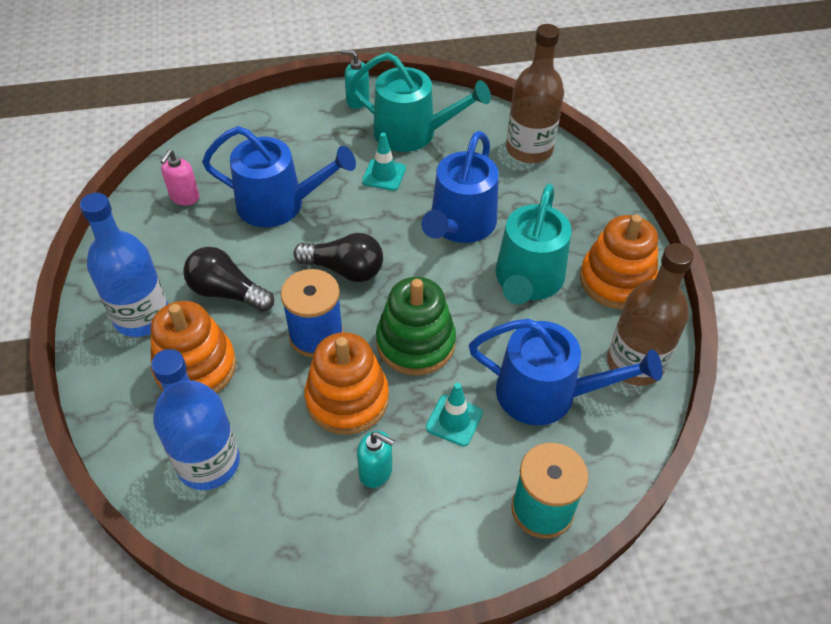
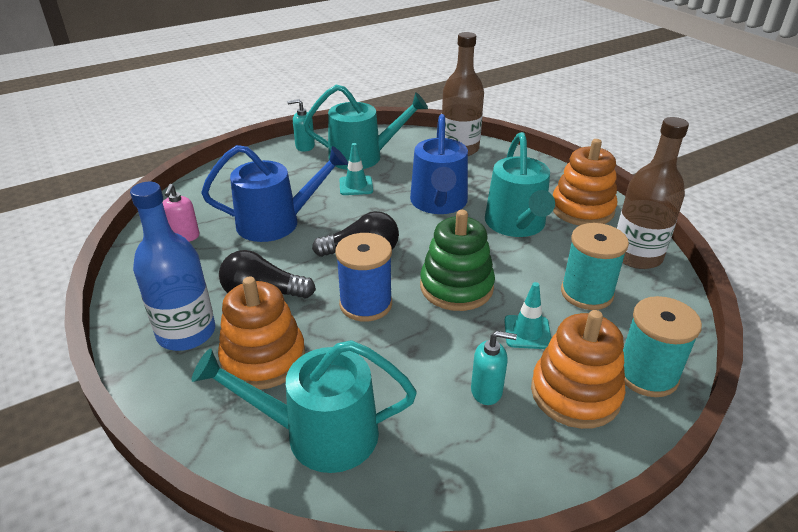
camera: 20 degrees left, 15 degrees down
(208, 463) = (320, 434): blue bottle -> turquoise watering can
(347, 399) = (424, 343): orange stacking toy -> orange stacking toy (575, 393)
(546, 394) = (586, 293): blue watering can -> turquoise spool

